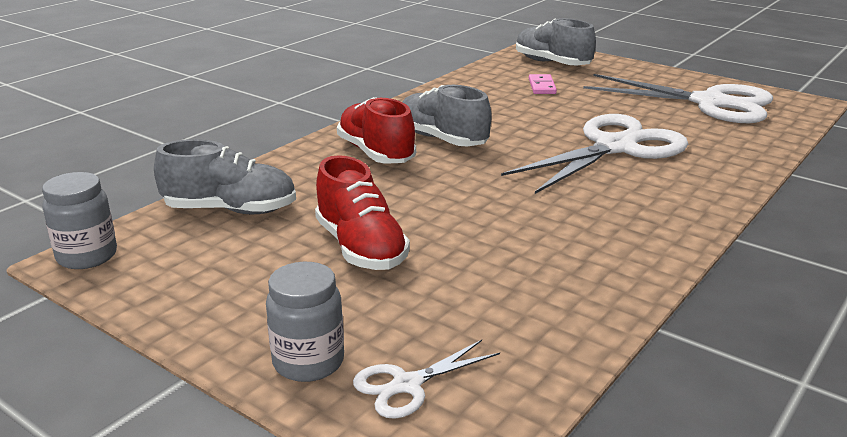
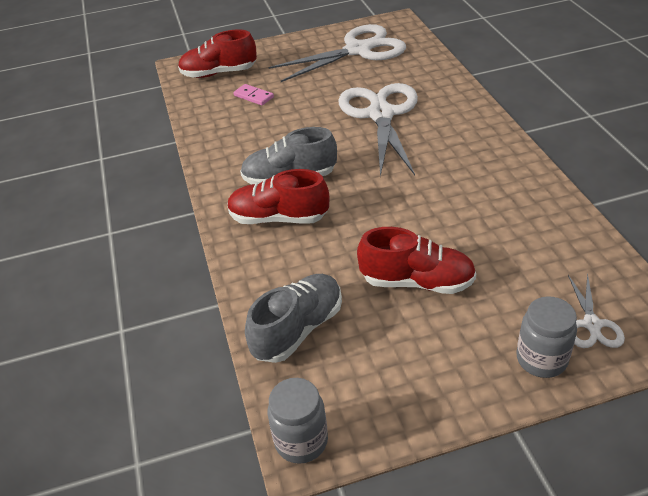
camera: 50 degrees left, 15 degrees up
(552, 63) = (219, 73): grey shoe -> red shoe

